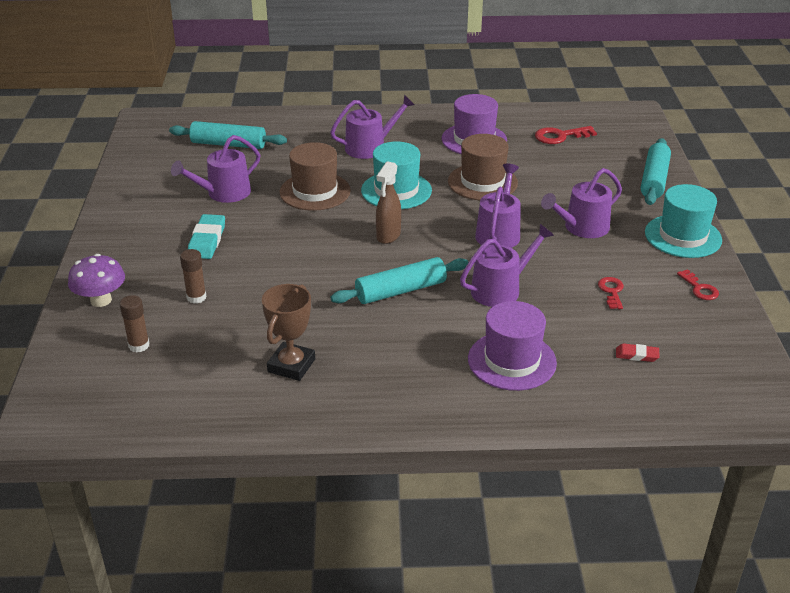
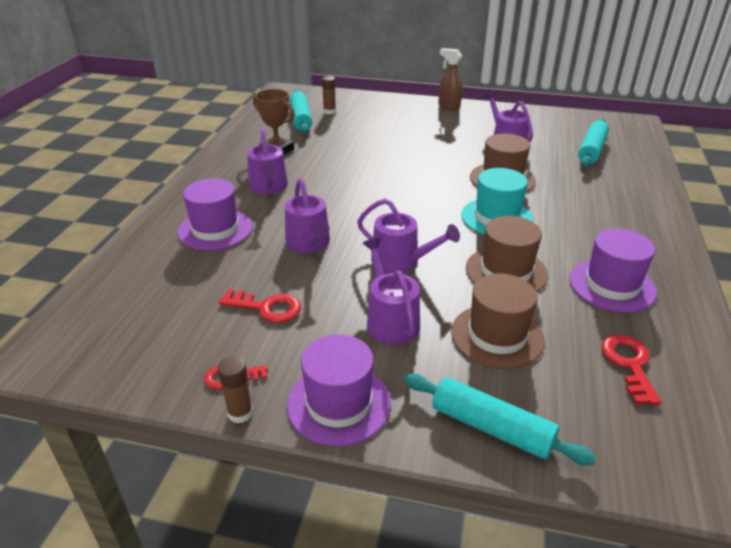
camera: 105 degrees right, 0 degrees up
(101, 300) = (381, 103): purple mushroom -> none
(196, 297) = (369, 128): brown glue stick -> brown glue stick (240, 413)
(207, 240) = (438, 134): turquoise eraser -> none
(370, 147) = (589, 215): purple watering can -> purple watering can (268, 187)
(388, 236) = (418, 203): brown spray bottle -> brown spray bottle (448, 107)
(400, 291) = (335, 197): turquoise rolling pin -> turquoise rolling pin (301, 119)
(566, 182) = (497, 336): none -> brown hat
(611, 291) = (267, 308): red key -> red key, size x1.52
(637, 355) = (169, 295): red eraser -> none
(683, 236) = (339, 403): turquoise hat -> purple hat

